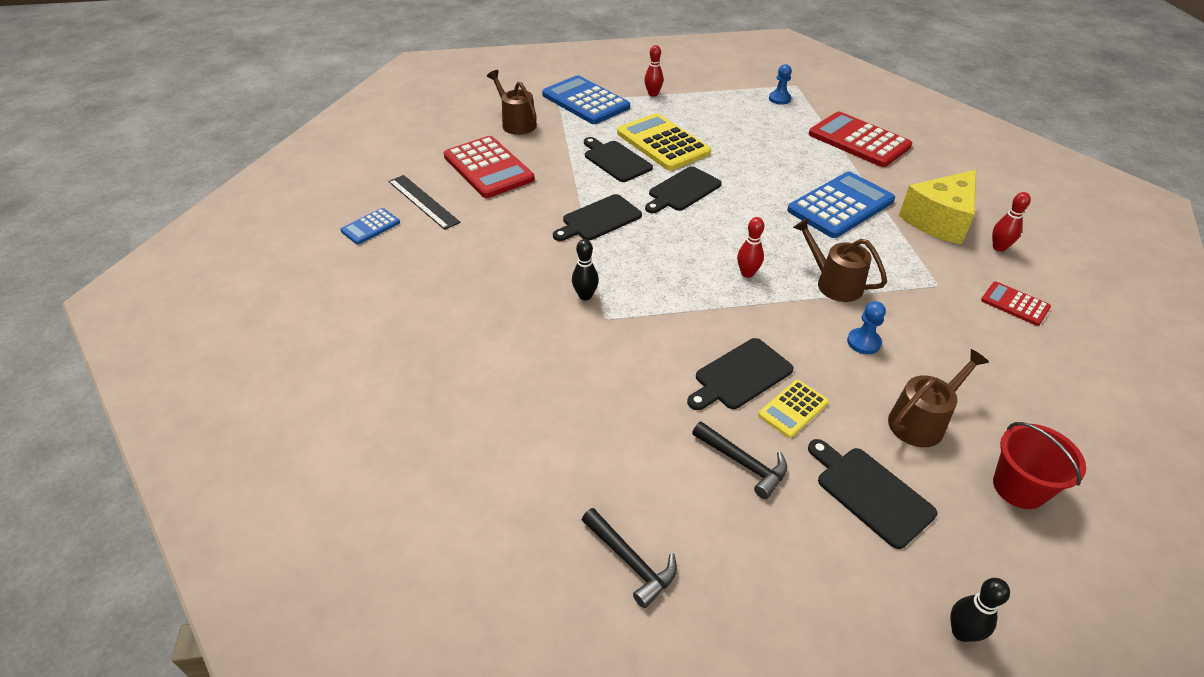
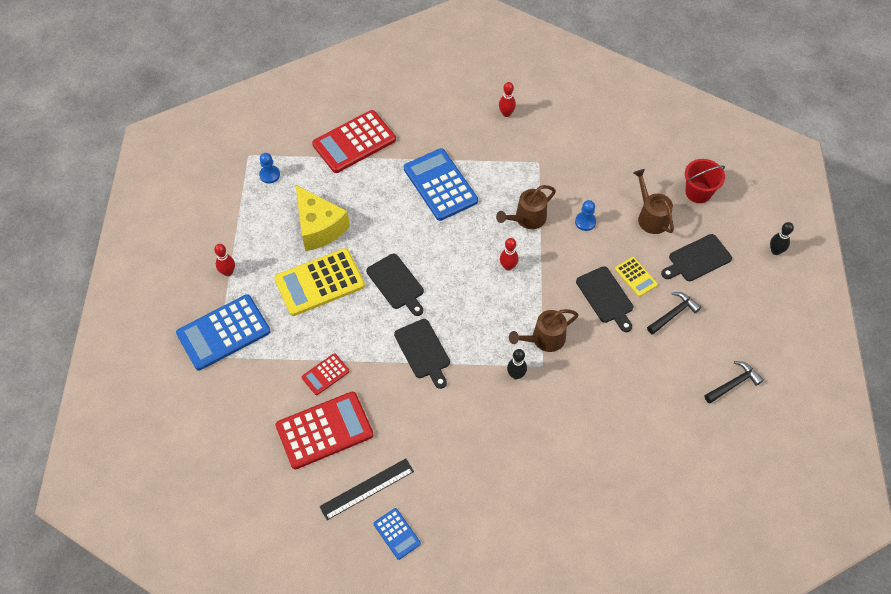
camera: 80 degrees left, 15 degrees up
(516, 123) = (248, 399): brown watering can -> brown watering can (544, 339)
(615, 160) = (338, 324): black cutting board -> none
(939, 220) = (470, 133): yellow cheese -> yellow cheese (319, 227)
(1015, 304) = (562, 130): red calculator -> red calculator (325, 374)

